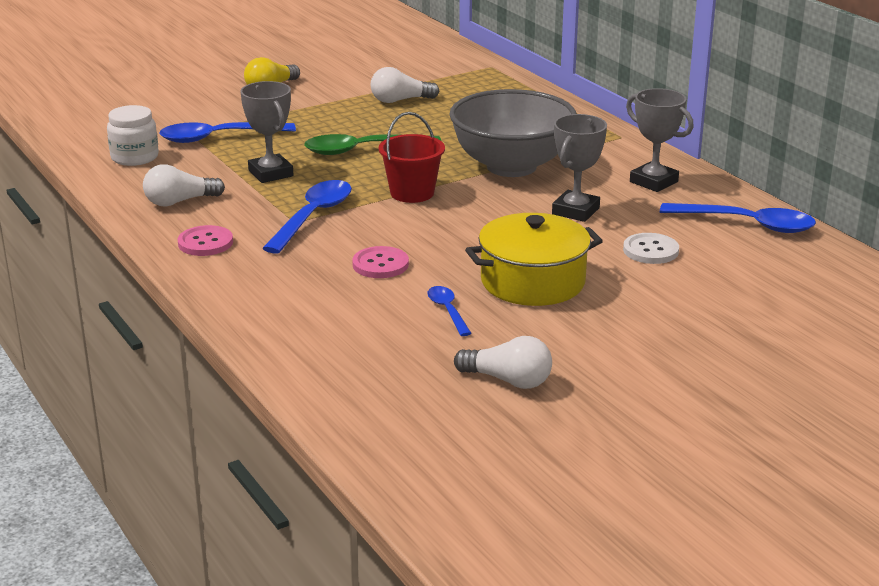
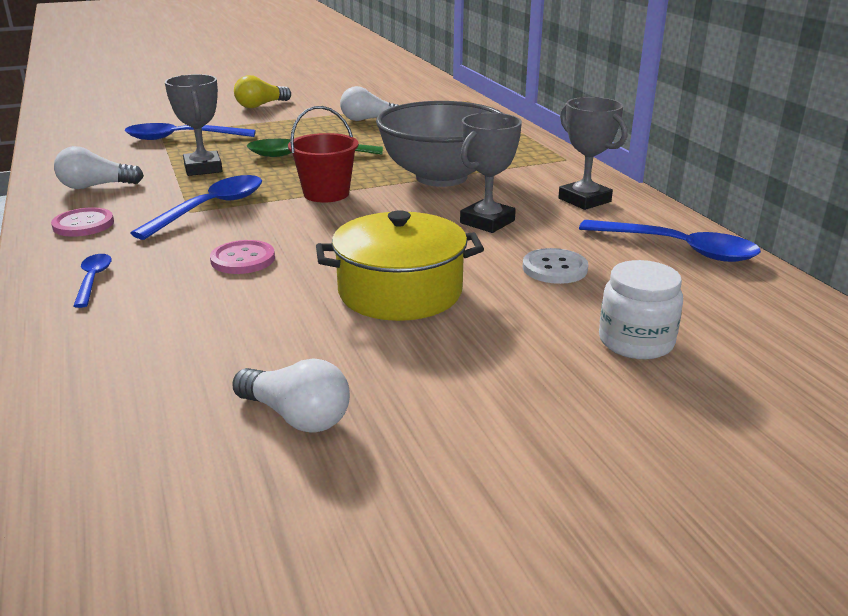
camera: 10 degrees right, 0 degrees up
(135, 157) = (93, 148): white jar -> white jar (636, 342)
(447, 311) = (280, 317): blue spoon -> blue spoon (93, 280)

